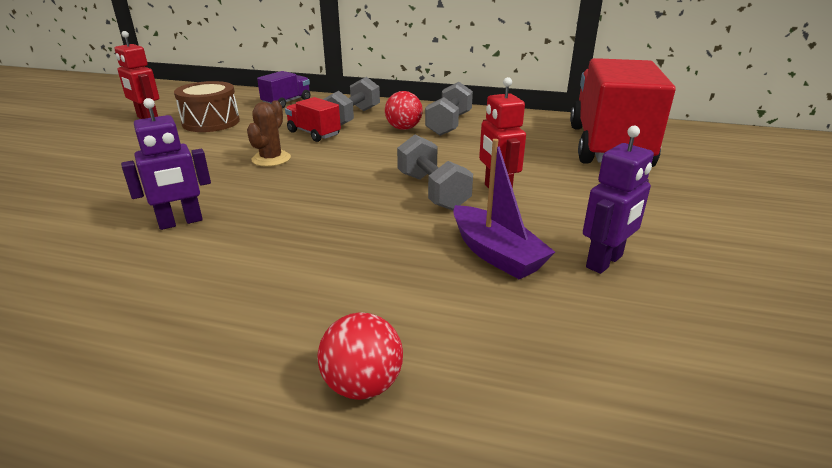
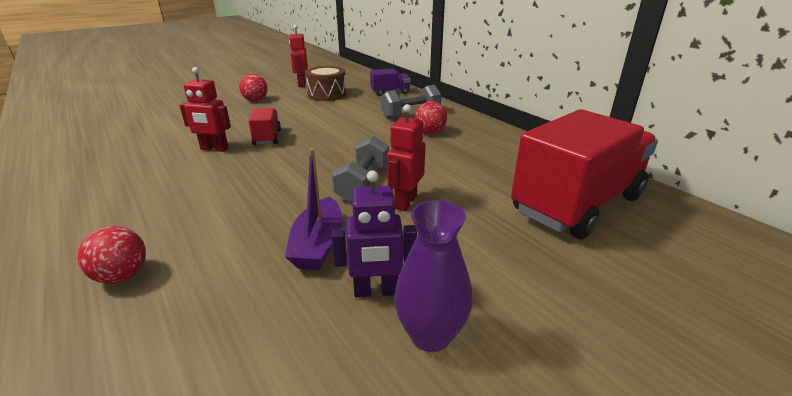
camera: 40 degrees right, 0 degrees up
(116, 153) = (255, 100): none -> red ball
(180, 222) = (214, 149): purple robot -> red robot
(271, 159) = (315, 127): brown cactus -> none
(314, 133) = (367, 118): red truck -> red truck (267, 137)
(449, 124) = (469, 139): grey dumbbell -> none
(687, 268) = (430, 335): none -> purple vase

